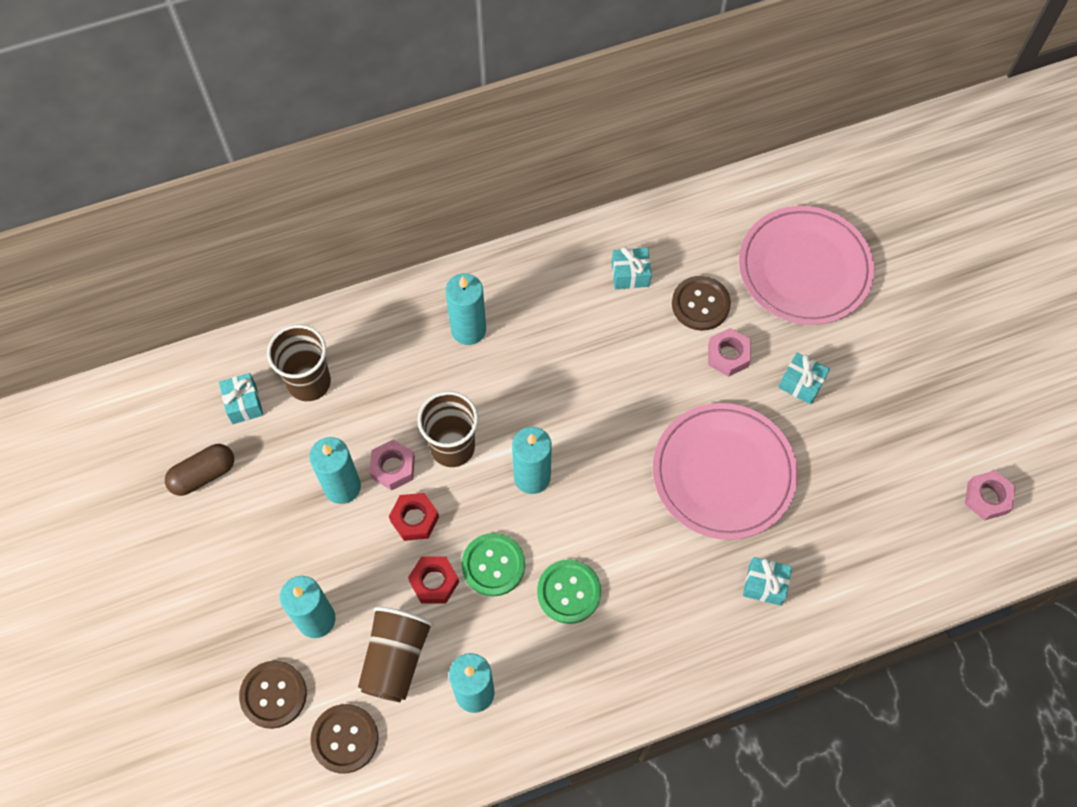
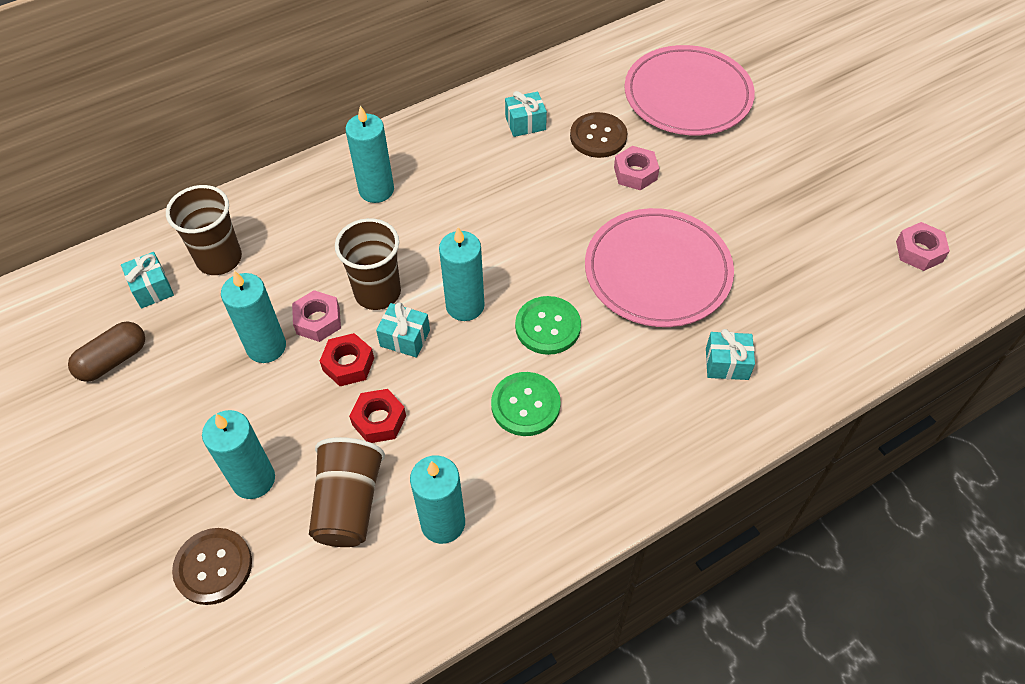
camera: 10 degrees left, 10 degrees down
(345, 739) = (302, 599): brown button -> none
(493, 565) = (440, 393): green button -> green button (548, 327)
(801, 384) = (711, 185): turquoise gift -> turquoise gift (405, 338)

